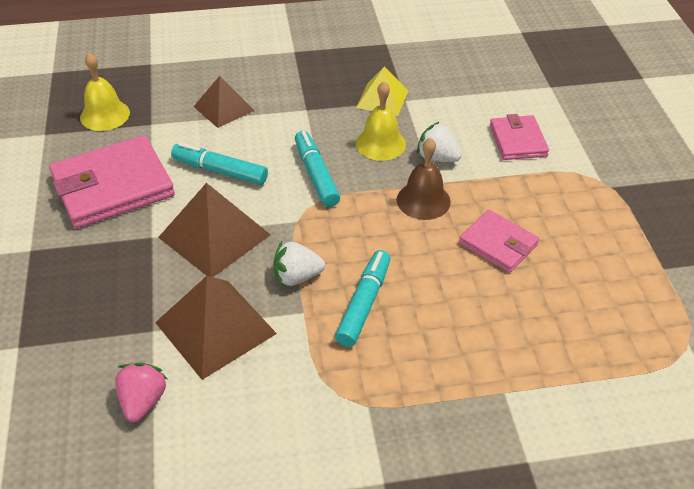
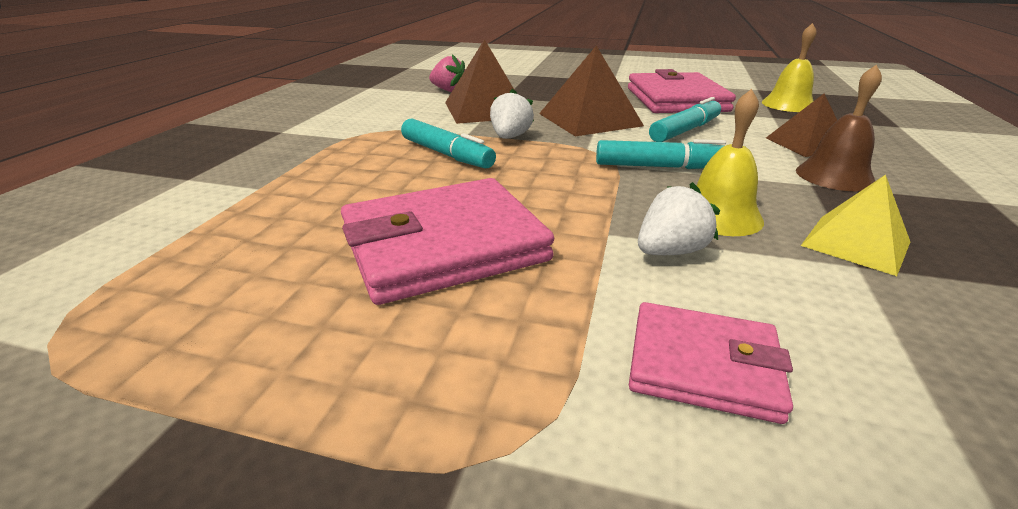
camera: 115 degrees right, 15 degrees down
(423, 200) = (574, 216): brown bell -> brown bell (834, 176)
(498, 244) = (444, 246): pink wallet -> pink wallet, size x1.74

